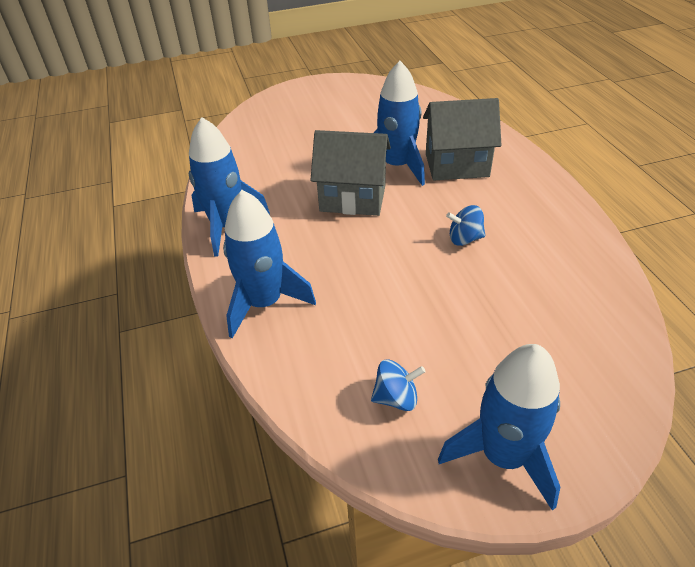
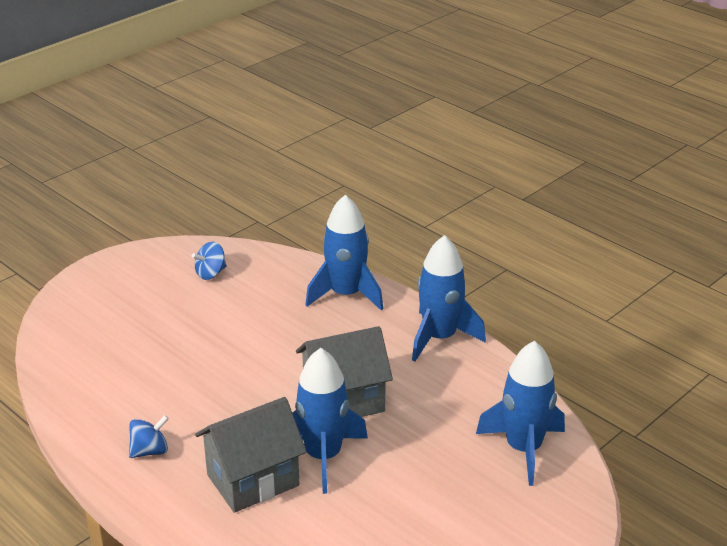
camera: 150 degrees right, 10 degrees down
(464, 239) = (207, 393): blue spinning top -> blue spinning top (150, 451)
(503, 456) = (132, 268): blue rocket -> blue rocket (523, 449)

